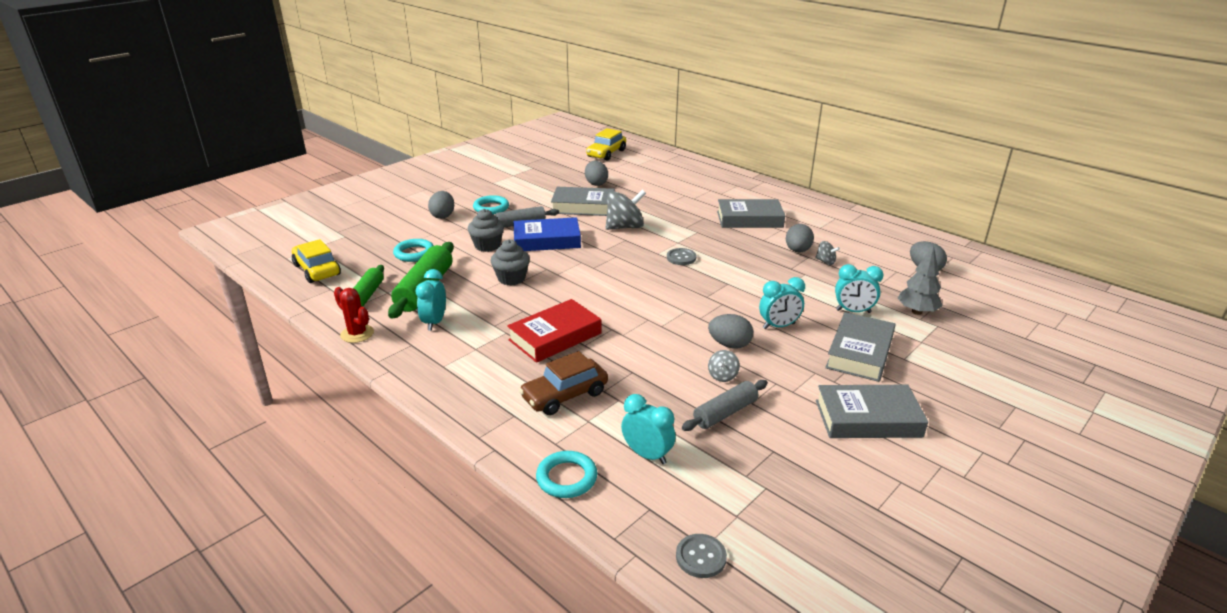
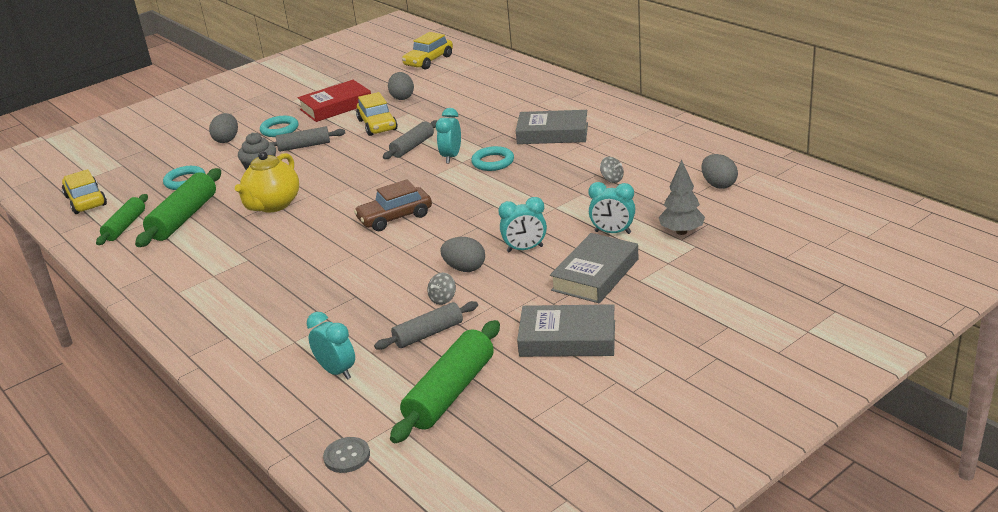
camera: 10 degrees right, 0 degrees up
(357, 334) = (106, 263): red cactus -> none
(434, 322) = (182, 250): turquoise clock -> turquoise clock (451, 157)
(511, 278) = (273, 205): grey cupcake -> yellow teapot
(547, 240) = (324, 164): blue book -> none
(555, 336) = (294, 263): red book -> red book (336, 106)
(565, 395) = (281, 318): brown car -> brown car (395, 217)
(566, 478) = (254, 391): turquoise ring -> turquoise ring (493, 162)
(583, 207) = (377, 125): grey book -> yellow car
(625, 227) = (412, 146): grey spinning top -> grey rolling pin
(681, 258) = (457, 179): grey button -> none
(778, 479) = (450, 392): none -> green rolling pin
(797, 251) = (587, 168): grey egg -> none

